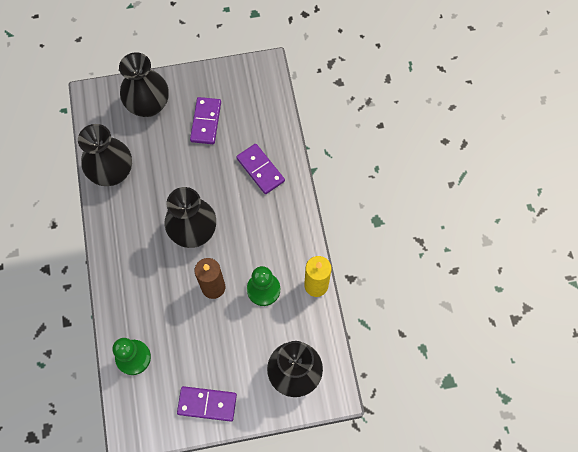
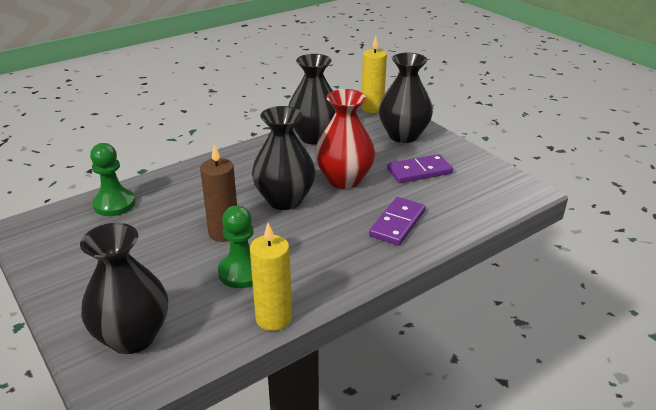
camera: 65 degrees right, 35 degrees down
(89, 105) = (372, 108): none -> yellow candle
(188, 178) = (344, 179): none -> red vase
(207, 404) = (69, 271): purple domino -> none

